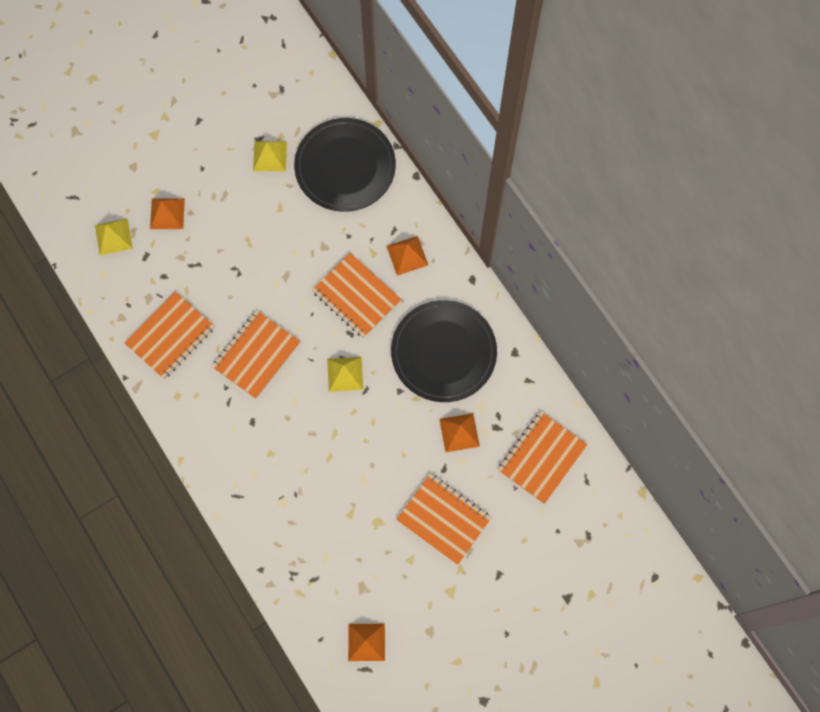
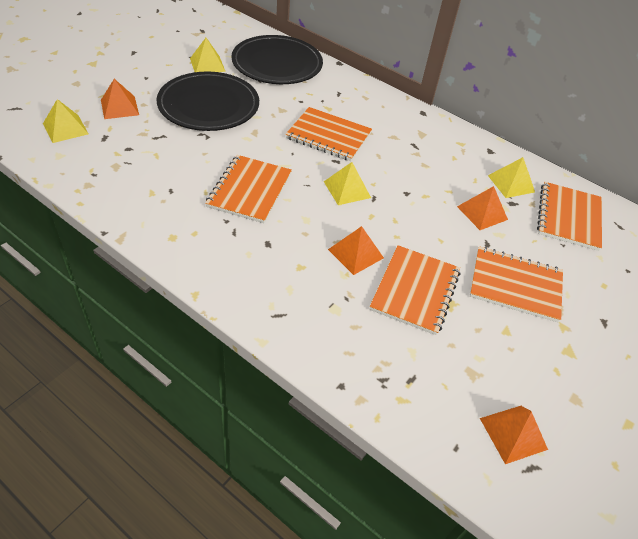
camera: 25 degrees left, 25 degrees down
(170, 336) = (149, 190): orange notebook -> orange notebook (415, 290)
(407, 255) = (359, 106): orange pyramid -> orange pyramid (356, 253)
(443, 352) = (430, 160): black plate -> black plate (209, 105)
(510, 402) = (511, 183): none -> yellow pyramid

